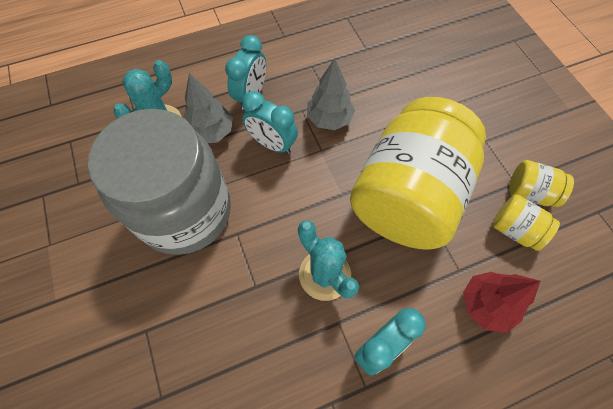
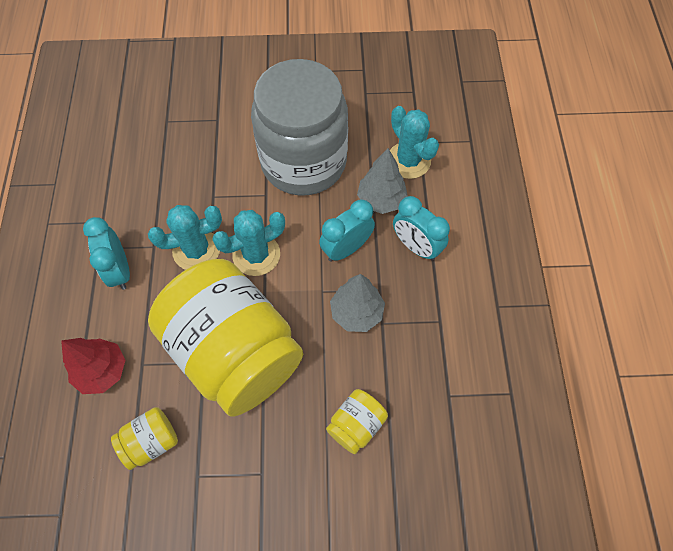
camera: 110 degrees right, 0 degrees up
(307, 215) = (256, 255): none -> turquoise cactus
(529, 192) = (180, 485): yellow jar -> yellow jar (356, 425)

